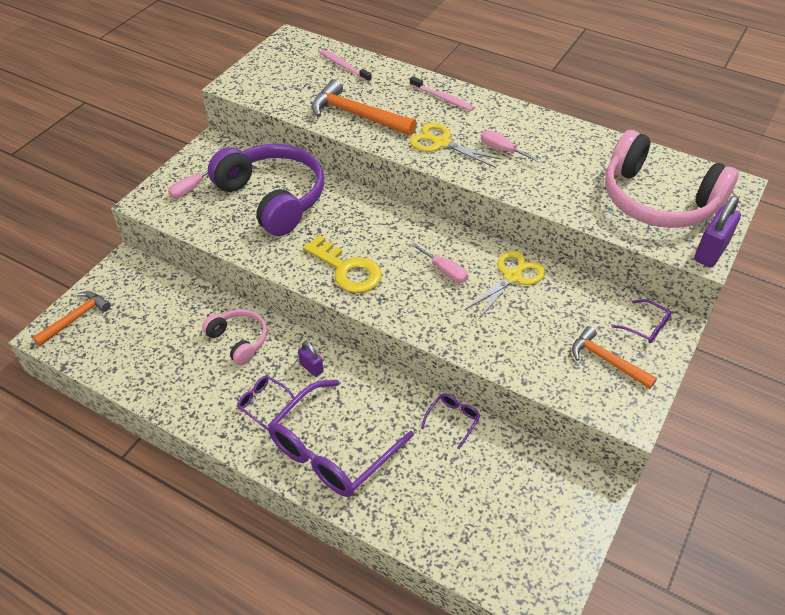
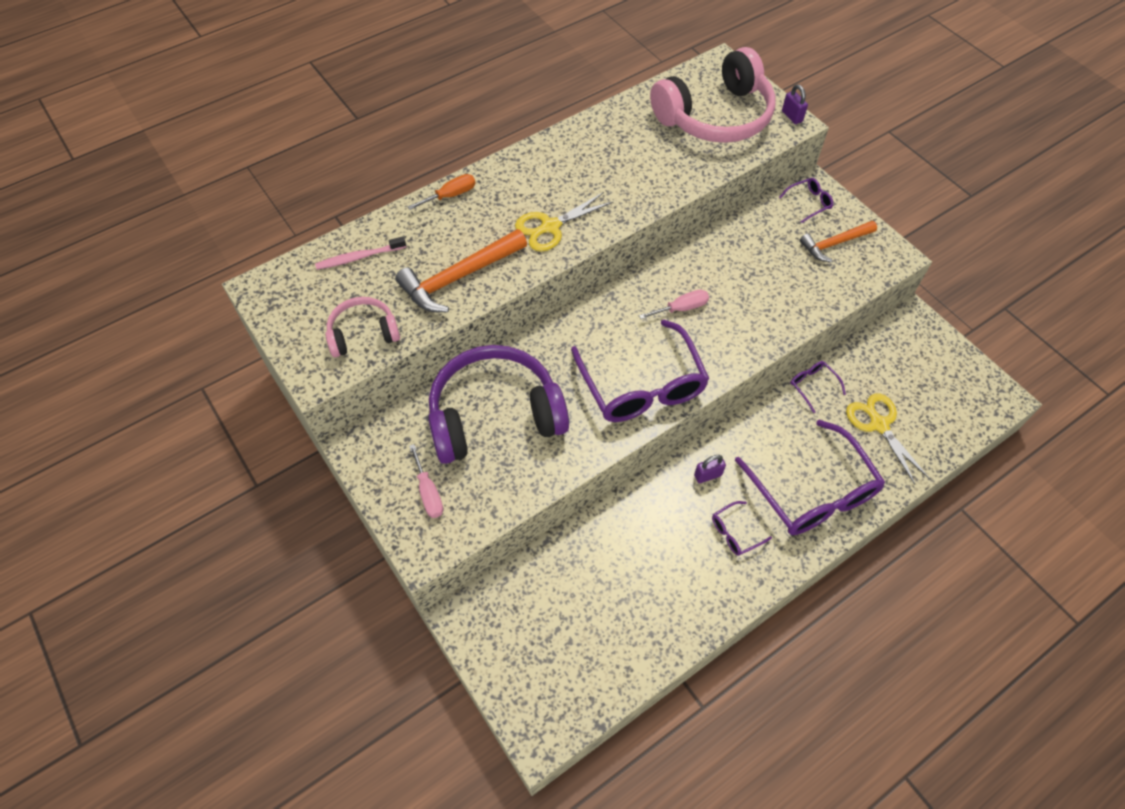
camera: 65 degrees left, 10 degrees up
(76, 318) = (528, 696): orange hammer -> none
(238, 340) = (643, 530): pink headphones -> pink headphones (363, 334)
(347, 270) = (642, 385): yellow key -> purple glasses
(434, 85) = (450, 195): none -> orange screwdriver
(442, 98) = (477, 197): pink toothbrush -> none
(502, 150) = (589, 186): pink screwdriver -> none
(512, 276) = (712, 262): yellow scissors -> yellow scissors (878, 424)
(710, 252) = (792, 116): purple padlock -> purple padlock, size x0.58

